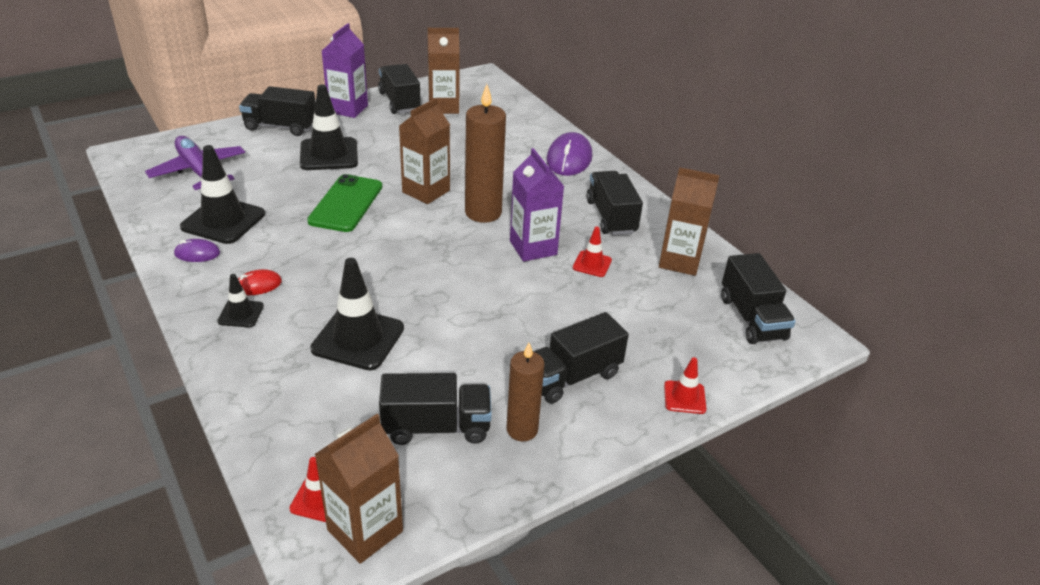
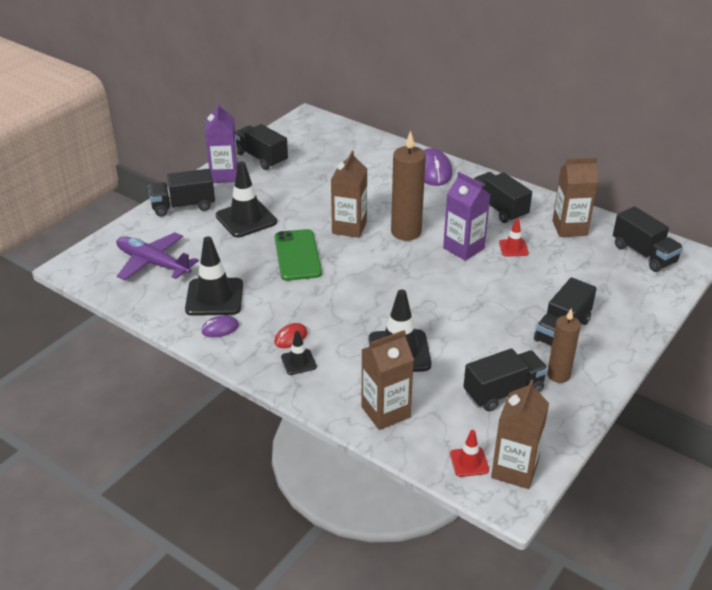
camera: 20 degrees left, 0 degrees up
(443, 107) = (300, 153): brown carton -> brown carton (385, 412)
(684, 397) = (641, 320): red traffic cone -> none

